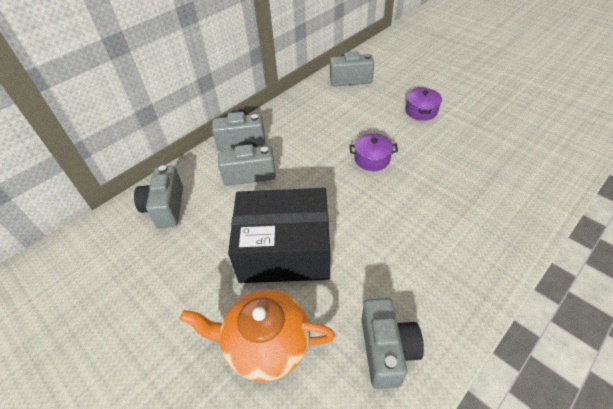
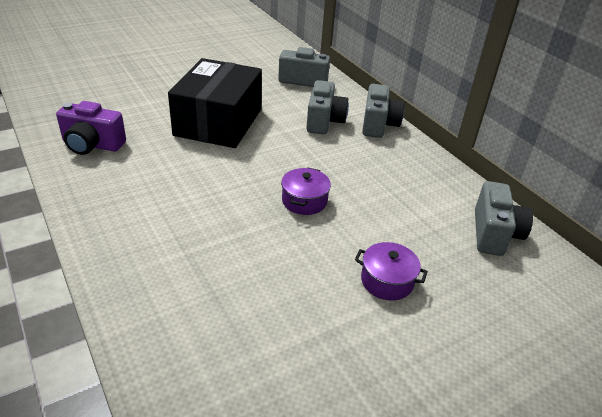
camera: 100 degrees right, 10 degrees down
(266, 344) = (146, 101): orange teapot -> none
(386, 350) = (92, 145): grey camera -> purple camera

